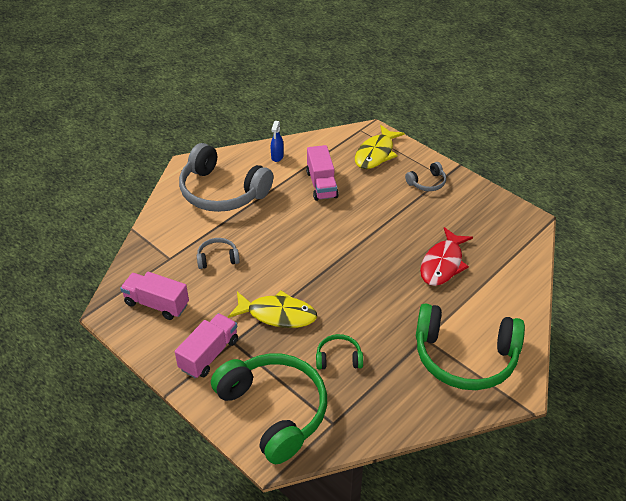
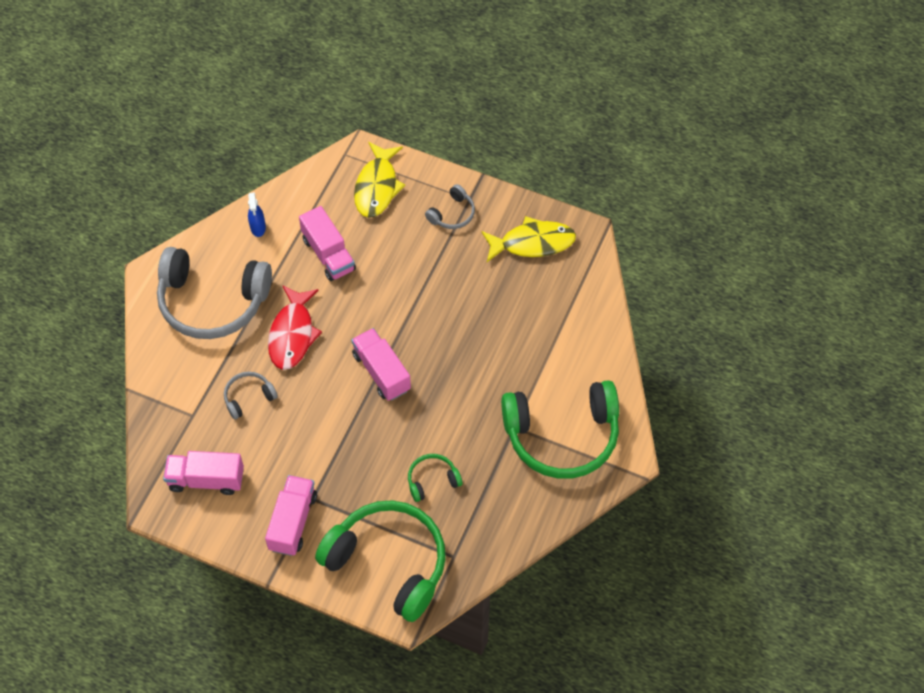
camera: 20 degrees left, 15 degrees up
(277, 314) = (347, 449): yellow fish -> yellow fish (532, 243)
(329, 269) = (381, 372): none -> pink truck
(443, 264) = (505, 325): red fish -> red fish (292, 334)

